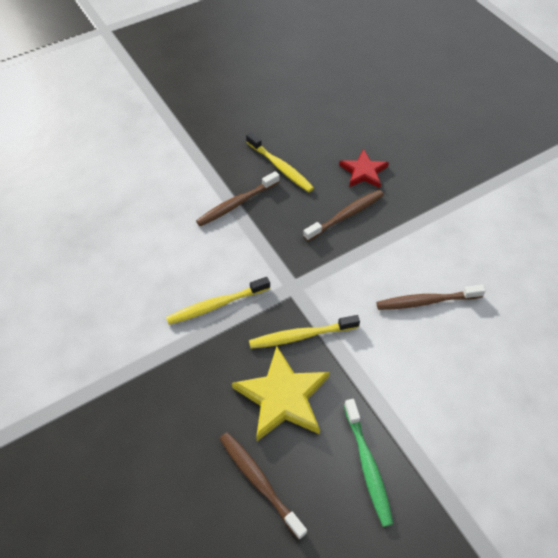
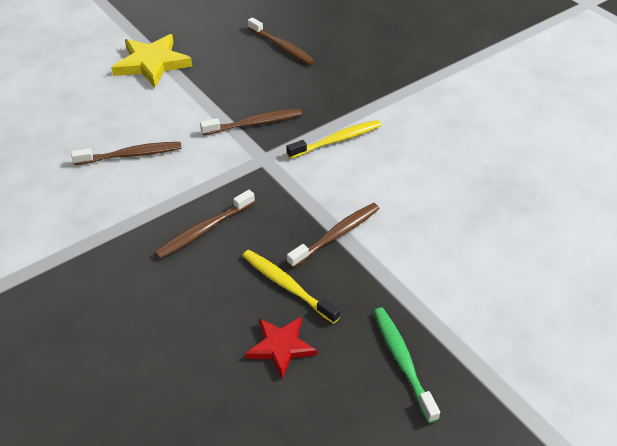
camera: 175 degrees right, 10 degrees down
(282, 397) = (268, 86): yellow star -> yellow star (152, 63)
(301, 336) = (254, 123): yellow toothbrush -> brown toothbrush
(363, 172) = (175, 287): red star -> red star (281, 347)
(367, 465) = (203, 57): green toothbrush -> green toothbrush (402, 361)

